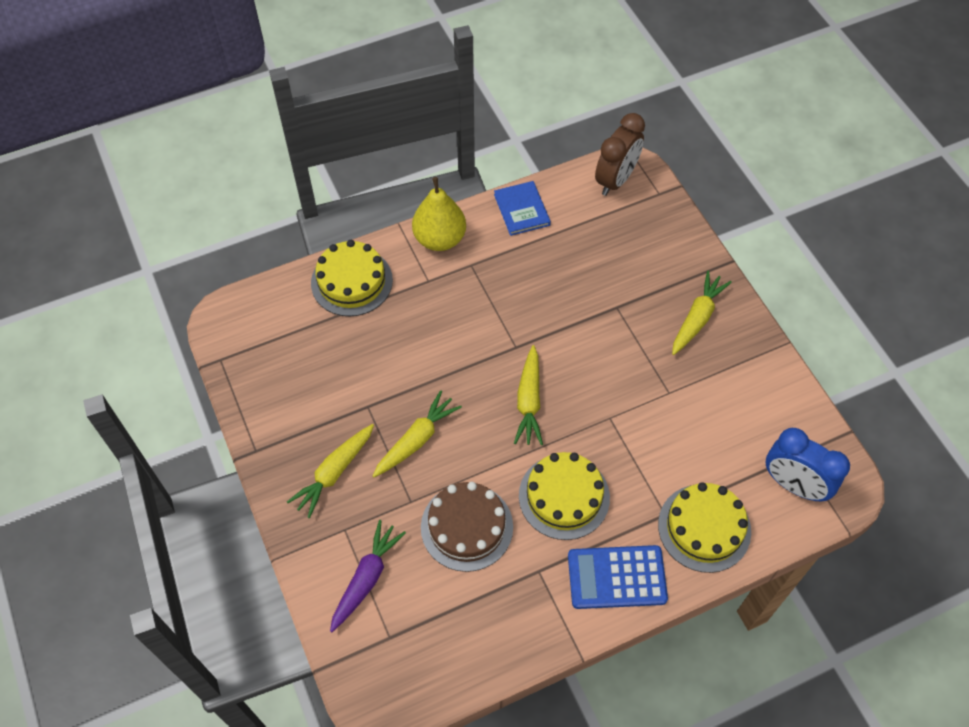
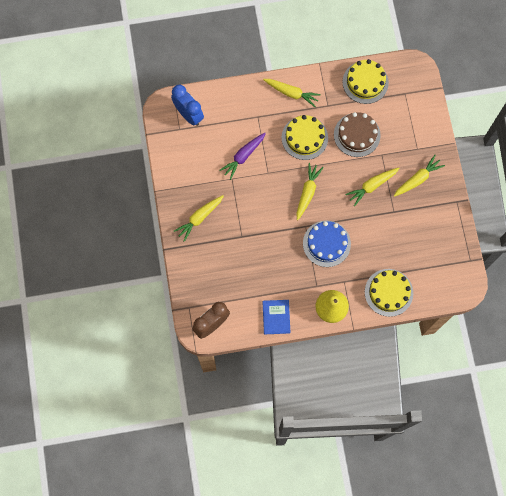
camera: 165 degrees left, 15 degrees up
(366, 578) = (411, 122): purple carrot -> purple carrot (243, 156)
(472, 329) = (326, 243): none -> blue cake
(616, 577) = (291, 93): blue calculator -> yellow carrot
(704, 528) = (241, 105): yellow cake -> yellow cake (365, 82)

